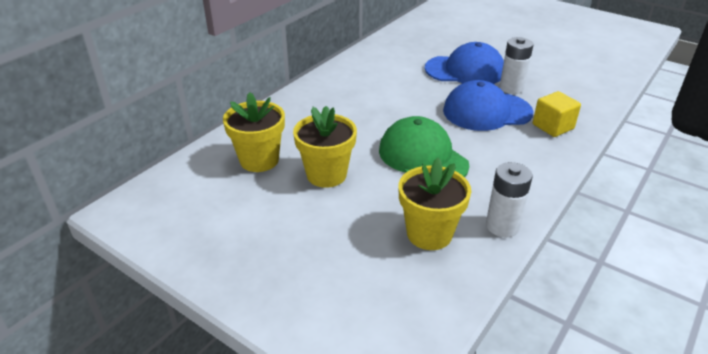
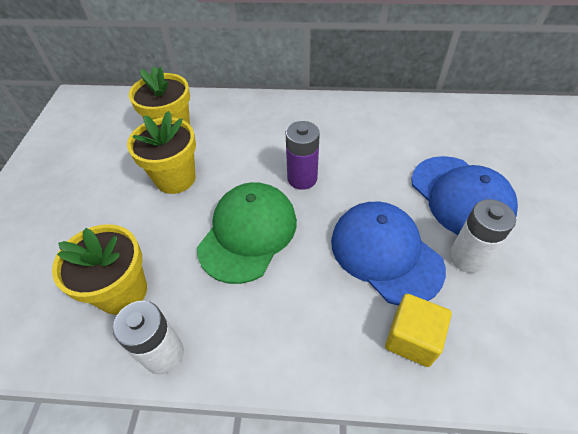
camera: 60 degrees right, 15 degrees up
(391, 117) = (302, 178): none -> purple battery

